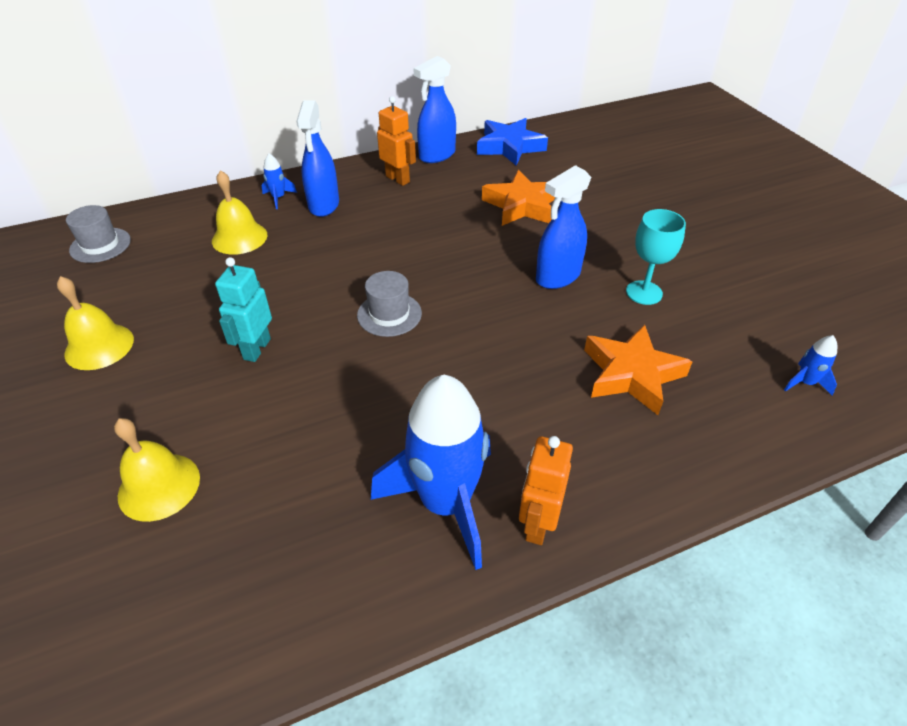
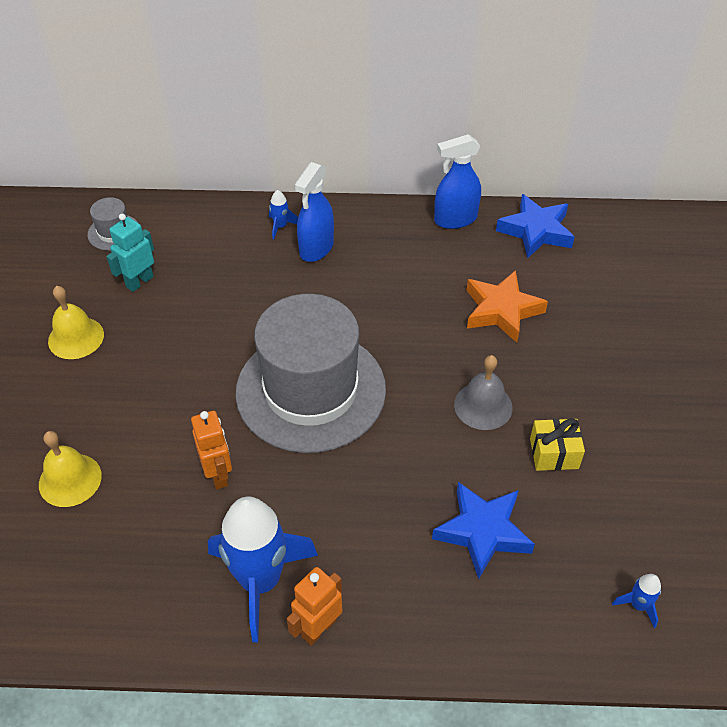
camera: 25 degrees right, 5 degrees up
(239, 238) = (227, 262): yellow bell -> none
(256, 349) = (189, 385): turquoise robot -> turquoise robot (139, 282)
(389, 314) = (310, 390): grey hat -> grey hat, size x2.50
(398, 179) = (400, 238): orange robot -> orange robot (218, 474)
(557, 277) = (483, 406): blue spray bottle -> grey bell
(631, 374) = (482, 531): orange star -> blue star
(644, 293) = (554, 453): turquoise goblet -> yellow gift

